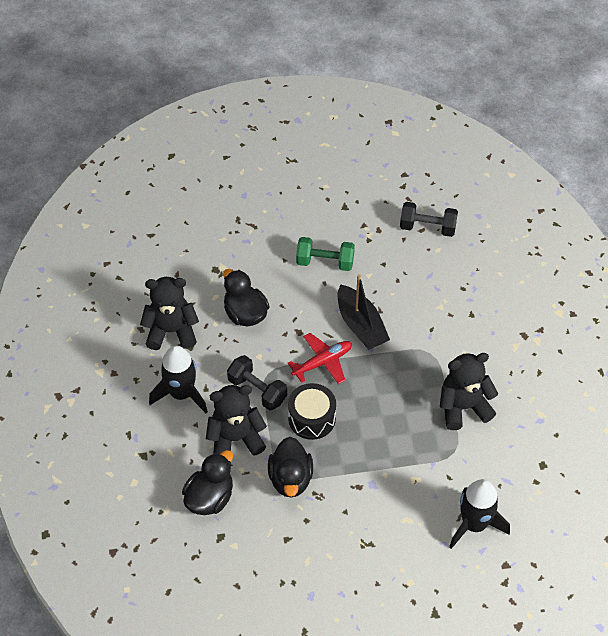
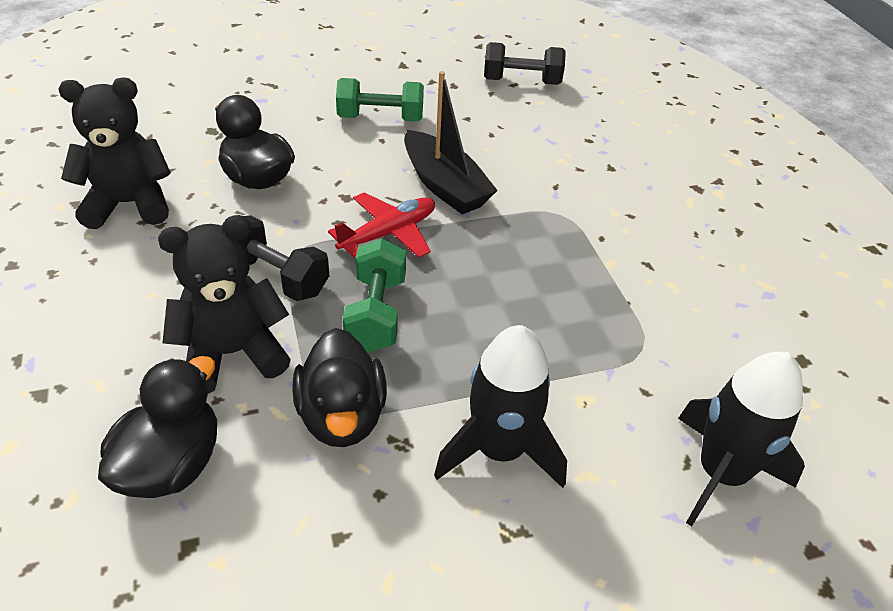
camera: 10 degrees left, 10 degrees down
(181, 394) = (134, 289): black rocket -> black rocket (499, 450)
(312, 418) = (376, 313): black drum -> green dumbbell
(463, 407) = (636, 283): black teddy bear -> none

